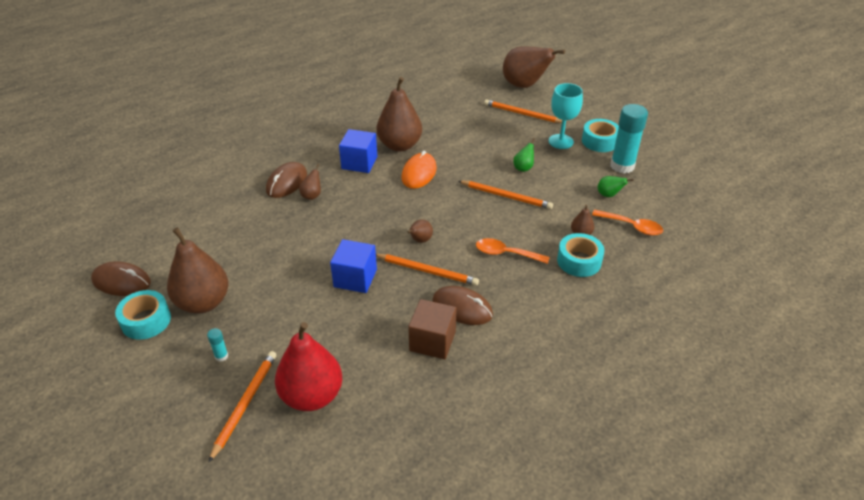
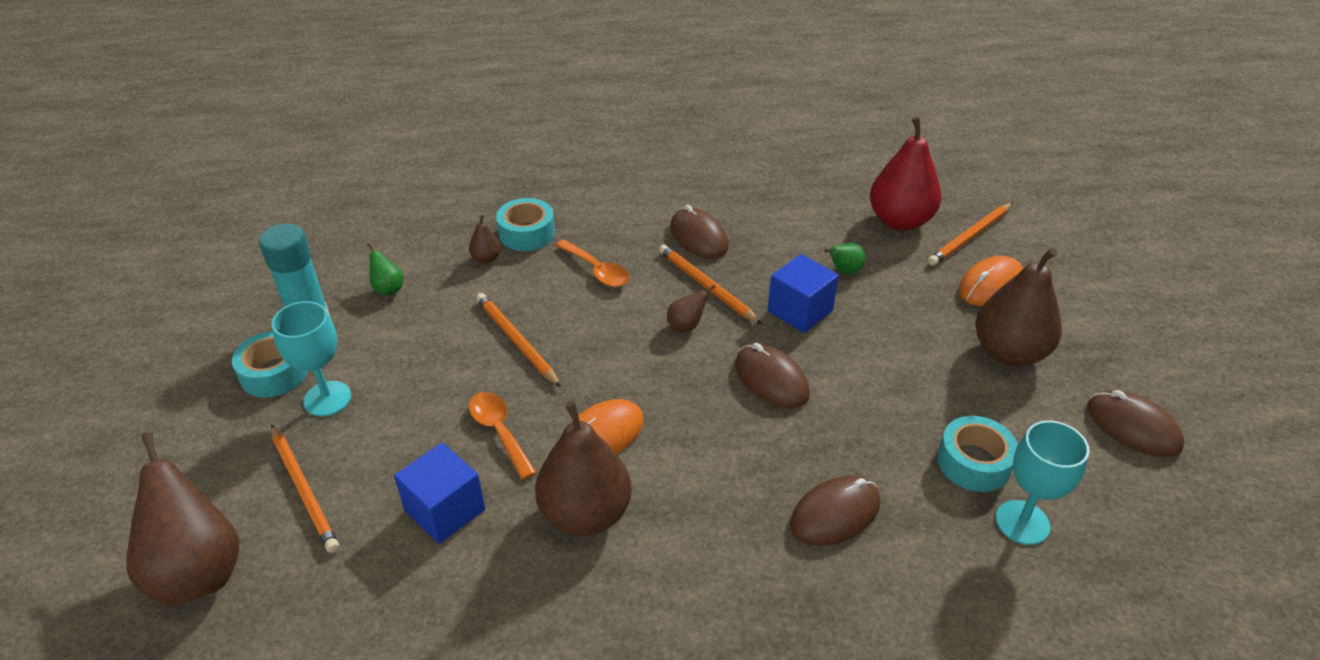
camera: 150 degrees left, 0 degrees up
(146, 321) = (1088, 357): turquoise tape -> turquoise tape (973, 462)
(191, 210) = (1022, 522): none -> turquoise goblet
(221, 356) = (990, 285): turquoise glue stick -> orange mouse
(312, 195) = (801, 465): brown pear -> none
(350, 229) = (771, 379): none -> brown mouse
(359, 163) = (684, 504): blue cube -> blue cube (445, 510)
(432, 341) = (753, 221): brown cube -> none
(523, 168) = (440, 375): green pear -> green pear (844, 271)
(631, 226) = (420, 244): orange spoon -> orange spoon (499, 431)

